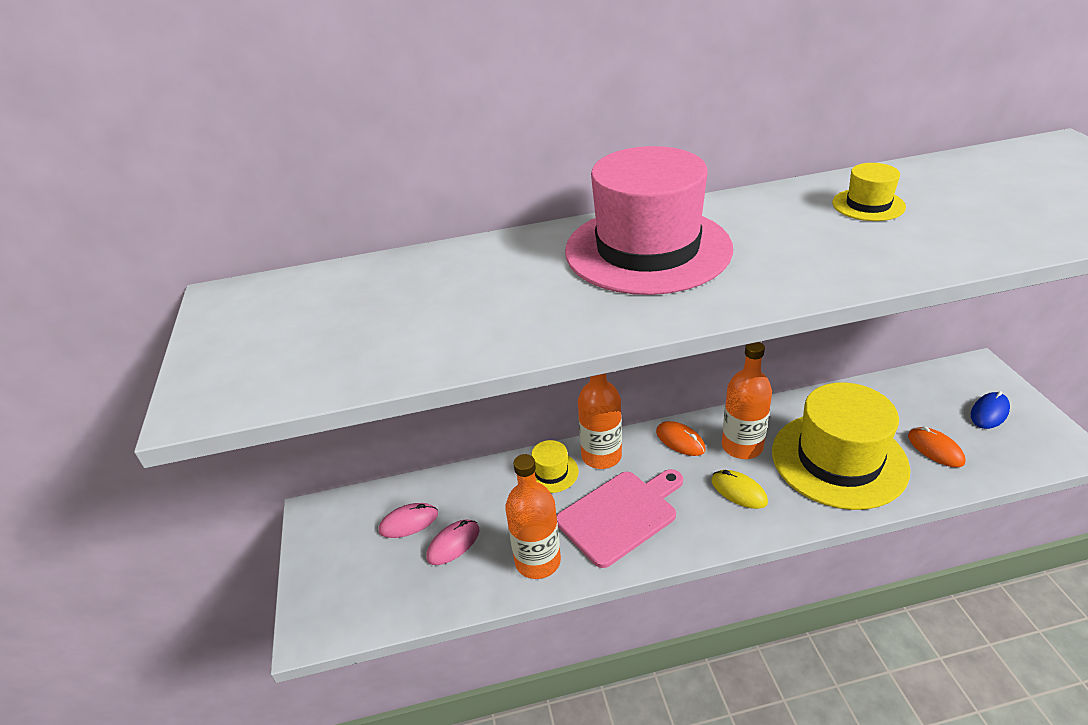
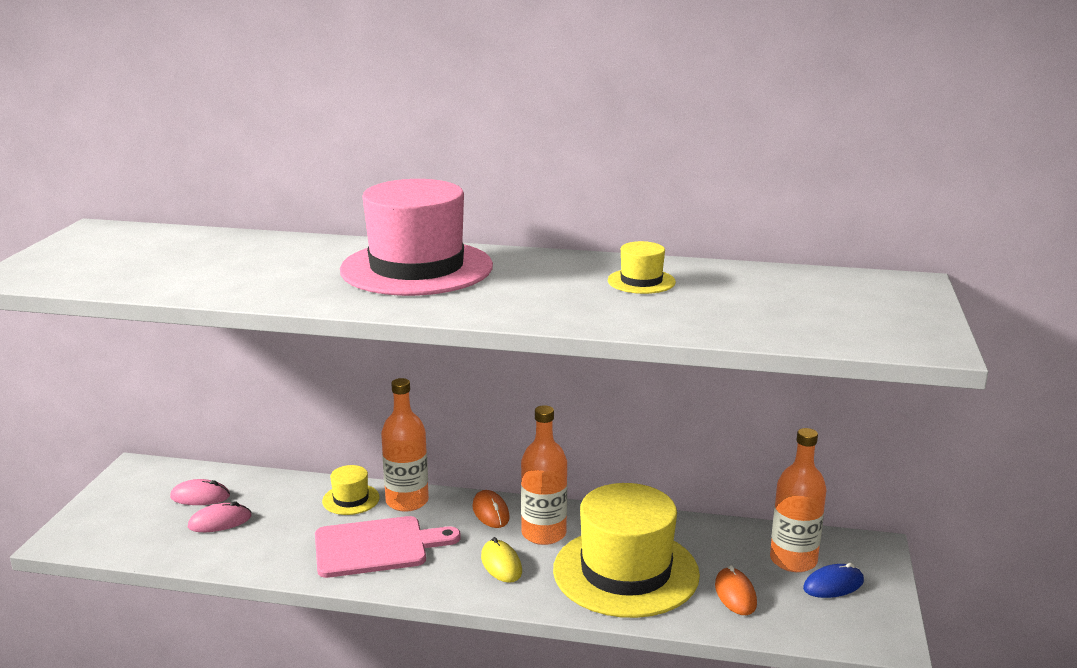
camera: 20 degrees right, 15 degrees down
(537, 561) = (274, 555): orange bottle -> orange bottle (793, 560)

